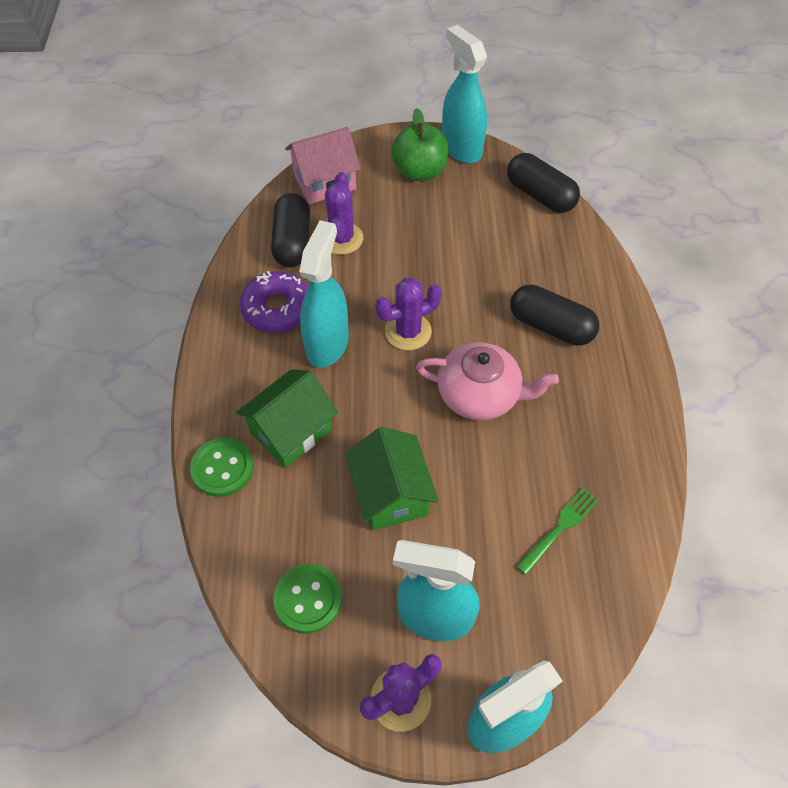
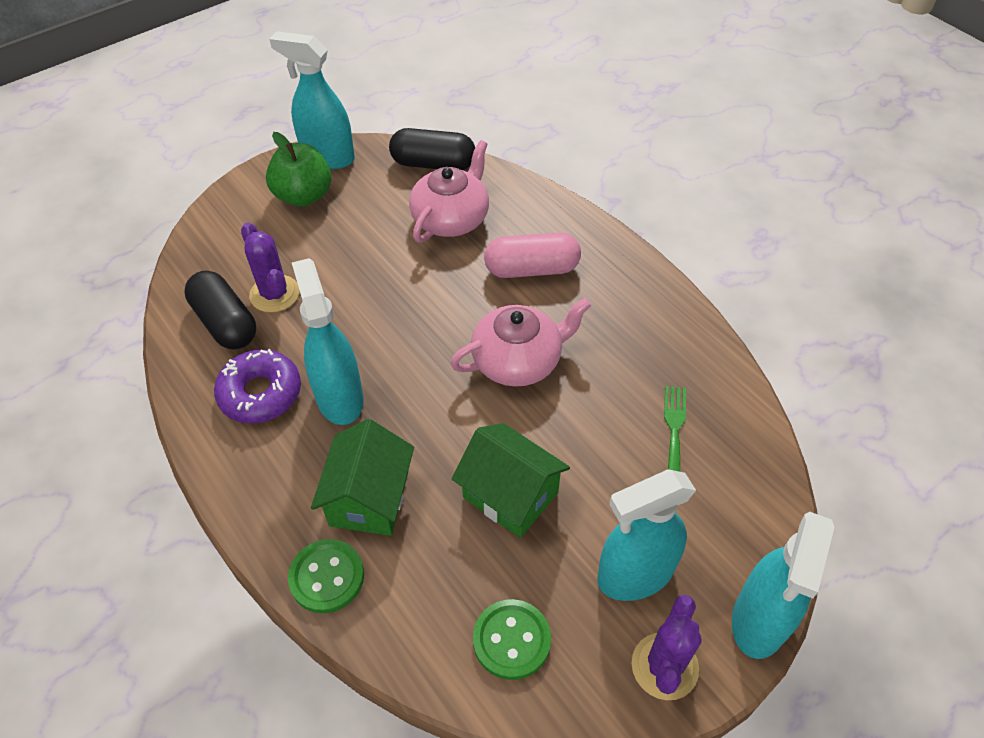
camera: 35 degrees left, 5 degrees down
(325, 182) = (214, 251): pink house -> none
(408, 331) = (409, 343): purple cactus -> none
(518, 249) = (451, 218): none -> pink teapot
(550, 326) = (532, 269): black capsule -> pink capsule

